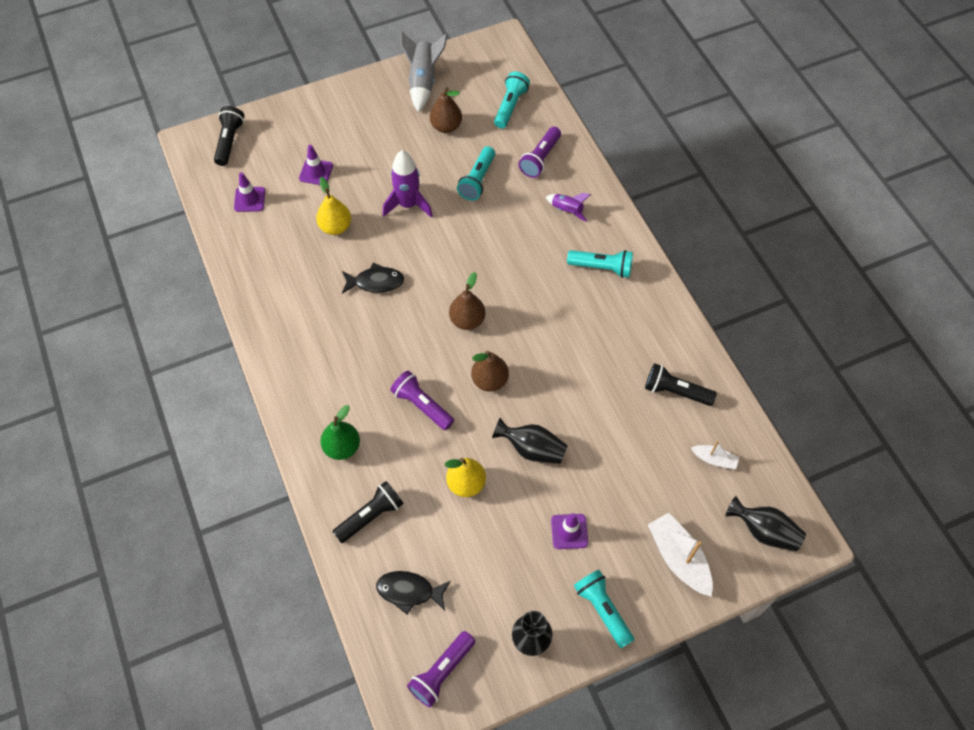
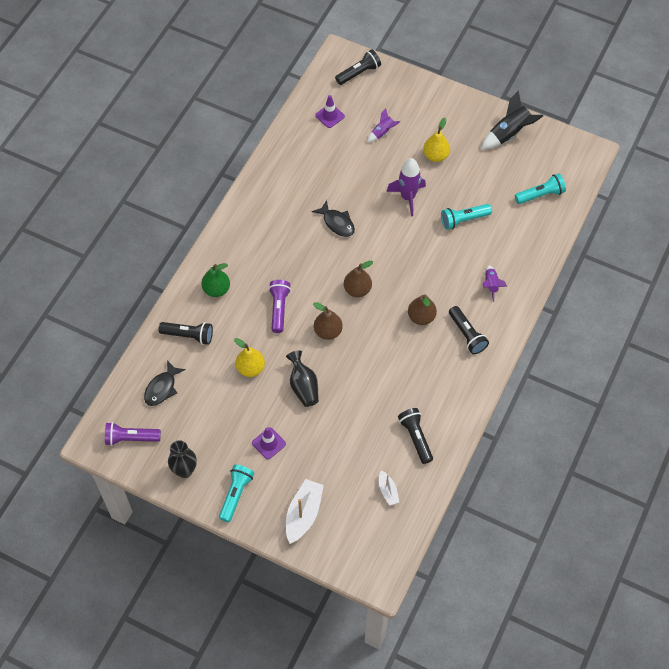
camera: 50 degrees right, 0 degrees up
(316, 172) = (382, 132): purple traffic cone -> purple rocket
(335, 227) = (354, 173): yellow pear -> yellow pear (435, 156)
(409, 591) = (162, 388): black fish -> black fish turned 120 degrees counterclockwise
(423, 82) = (509, 134): grey rocket -> black rocket
(446, 126) = (487, 172): brown pear -> brown pear (421, 317)
(540, 159) = (516, 241): purple flashlight -> none
(602, 268) = (467, 335): turquoise flashlight -> black flashlight
(764, 531) = (363, 550): black vase -> none

